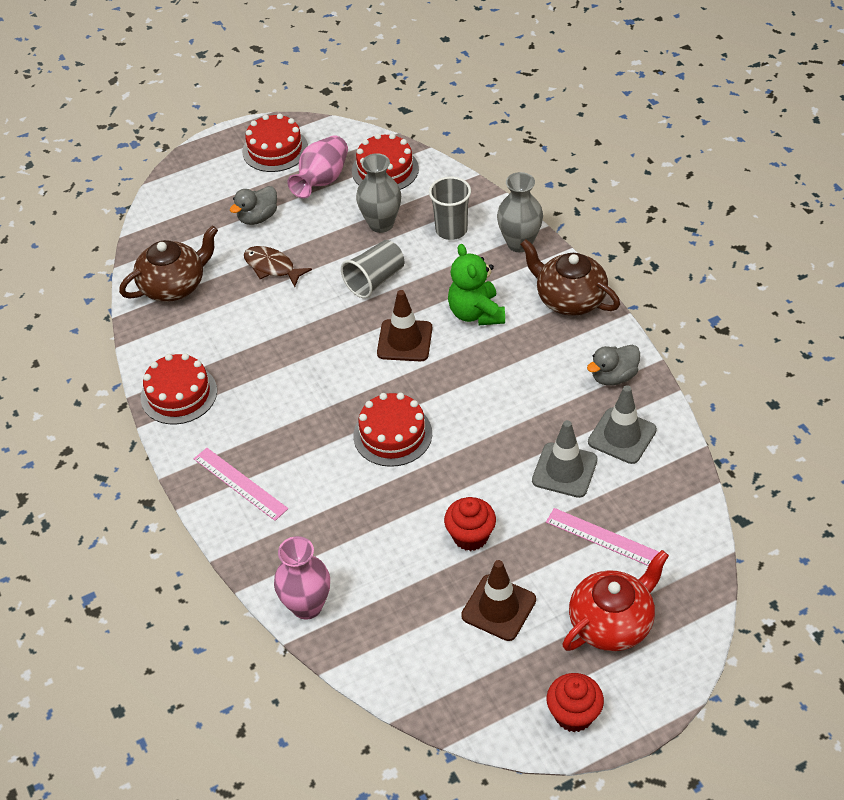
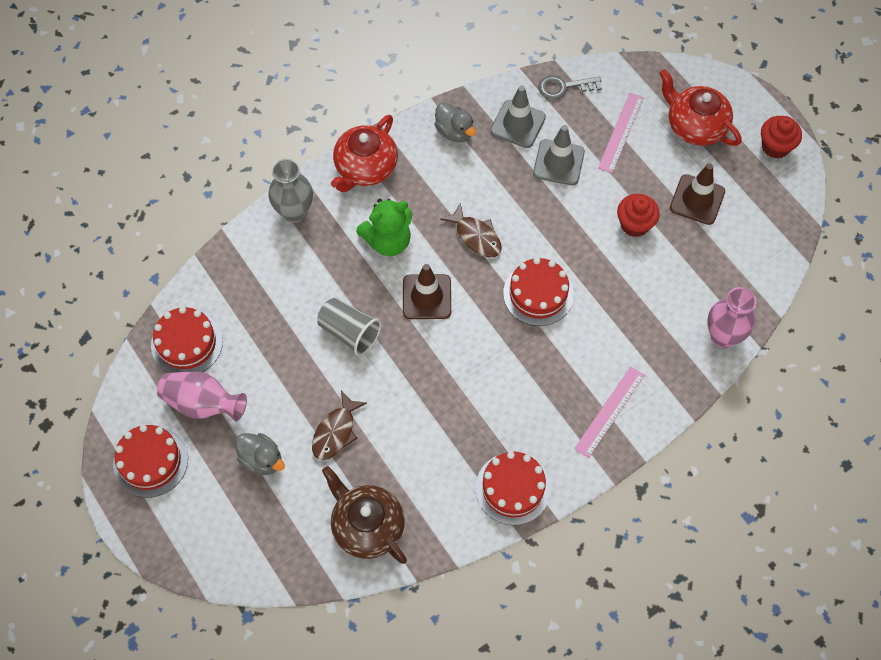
camera: 100 degrees left, 15 degrees up
(381, 224) = (269, 337): grey vase -> none
(451, 230) = (277, 272): grey cup -> none
(473, 386) = (476, 236): none -> brown fish
(569, 299) = (365, 168): brown teapot -> red teapot
(676, 487) = (564, 87): none -> grey key

